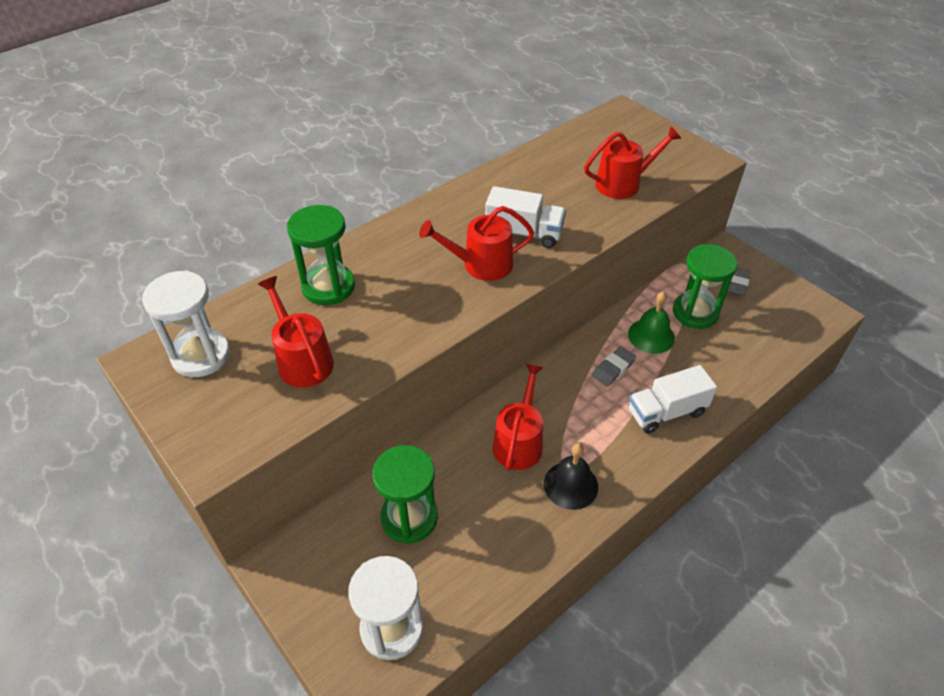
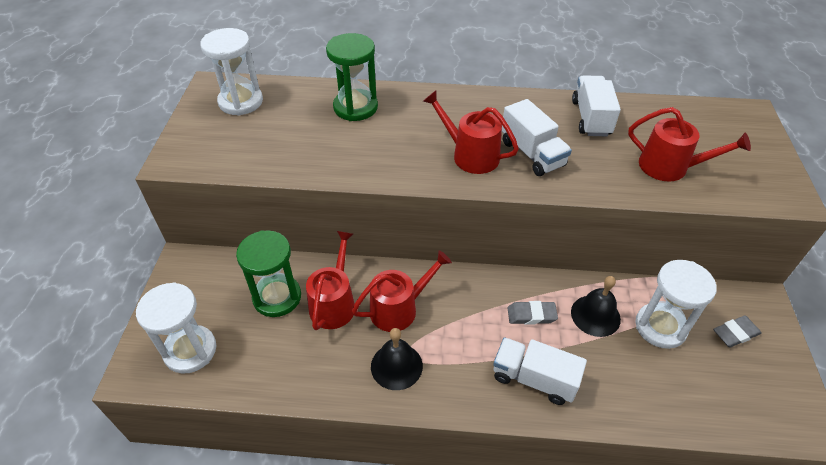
camera: 45 degrees right, 0 degrees up
(302, 360) = (284, 140): red watering can -> red watering can (334, 303)
(529, 177) = (591, 118): none -> white truck
(651, 336) = (595, 315): green bell -> black bell
(695, 312) = (660, 327): green hourglass -> white hourglass

